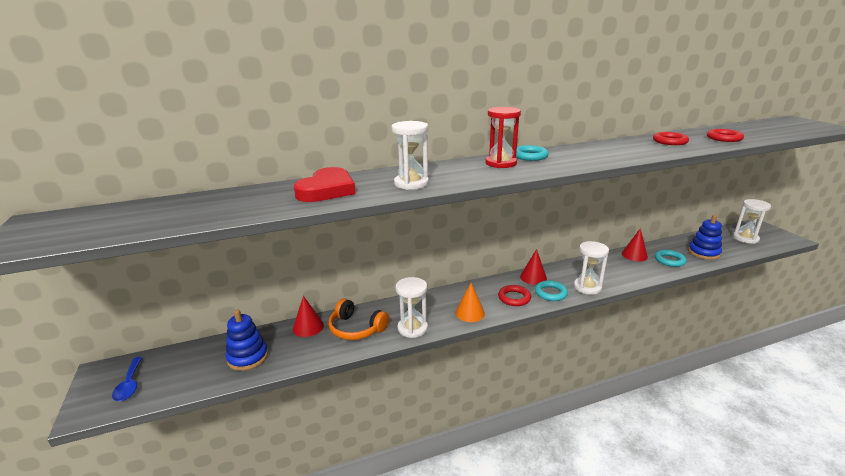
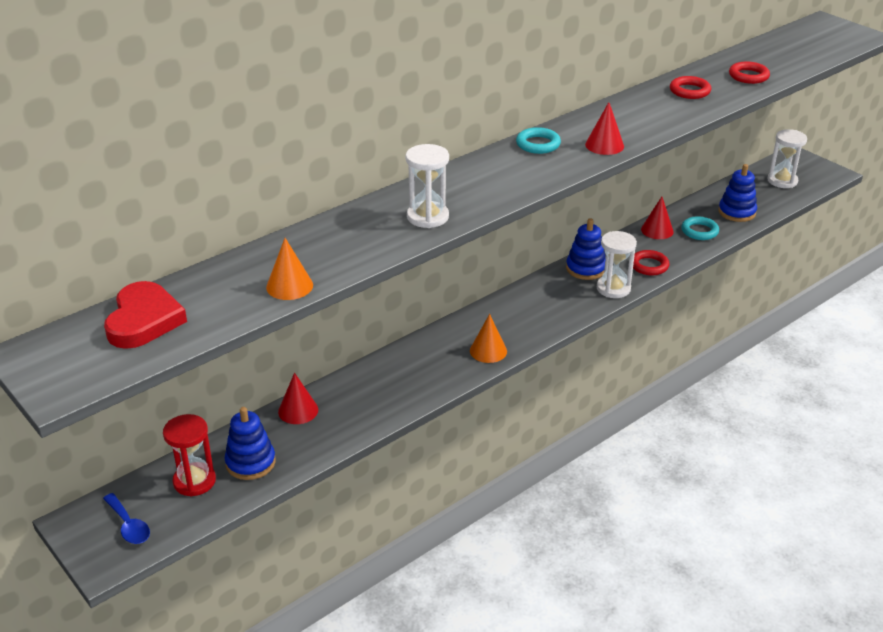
camera: 20 degrees left, 10 degrees up
(263, 209) = (289, 286): none -> orange cone
(327, 190) = (336, 244): red heart -> red heart (144, 320)
(356, 328) = (361, 399): orange headphones -> none
(412, 328) = (429, 384): white hourglass -> none
(501, 163) = (510, 163): red hourglass -> red hourglass (194, 481)
(514, 298) = (532, 320): red ring -> red ring (649, 266)
(533, 277) = (545, 287): red cone -> red cone (604, 145)
(550, 293) = (573, 305): turquoise ring -> none
(569, 271) = (585, 268): none -> blue stacking toy

